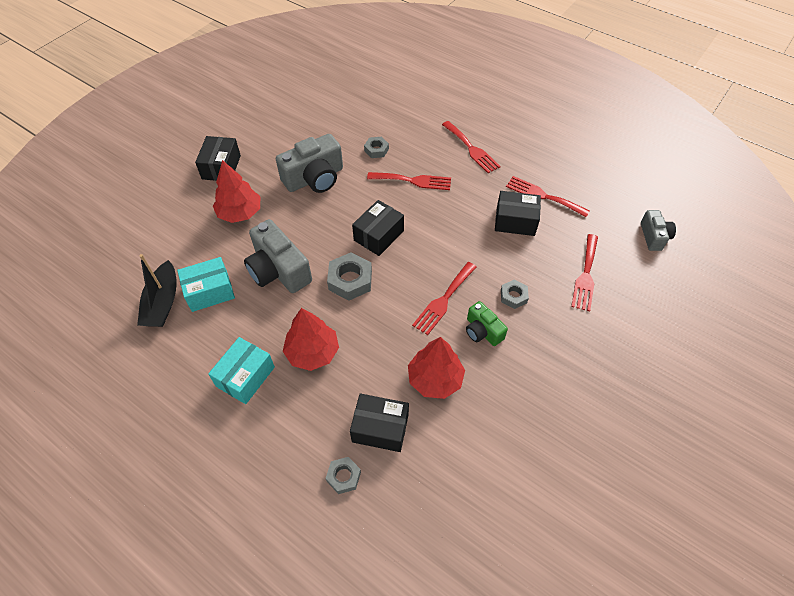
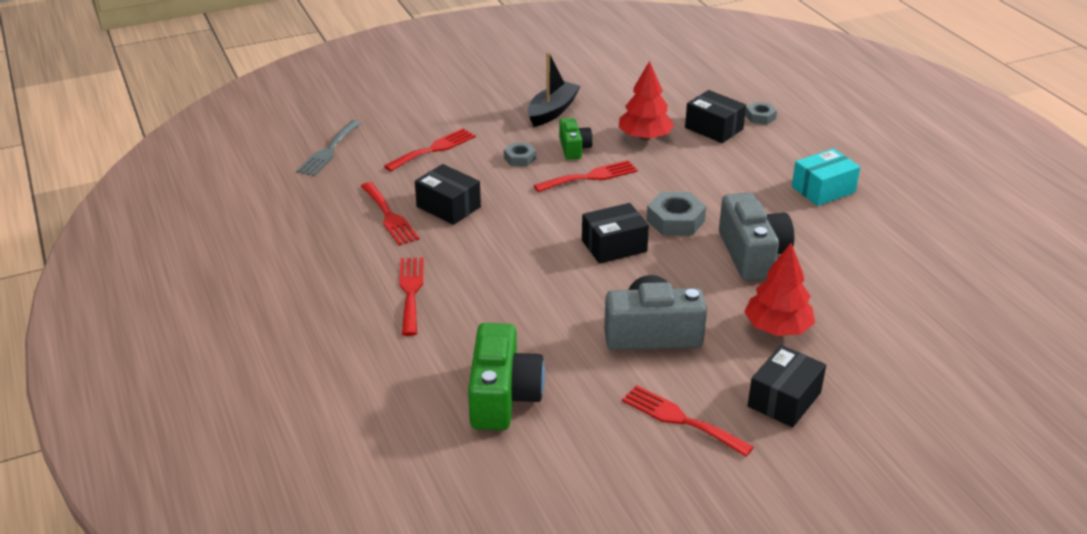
camera: 150 degrees left, 20 degrees down
(163, 302) = (902, 270): black boat -> black boat (552, 111)
(210, 291) = (842, 262): turquoise box -> none
(312, 352) = (748, 184): red tree -> none
(369, 113) = (503, 396): none -> green camera
(376, 150) = (538, 338): grey nut -> none
(413, 181) = (523, 284): red fork -> red fork (681, 419)
(654, 236) = (328, 151): grey camera -> grey fork

